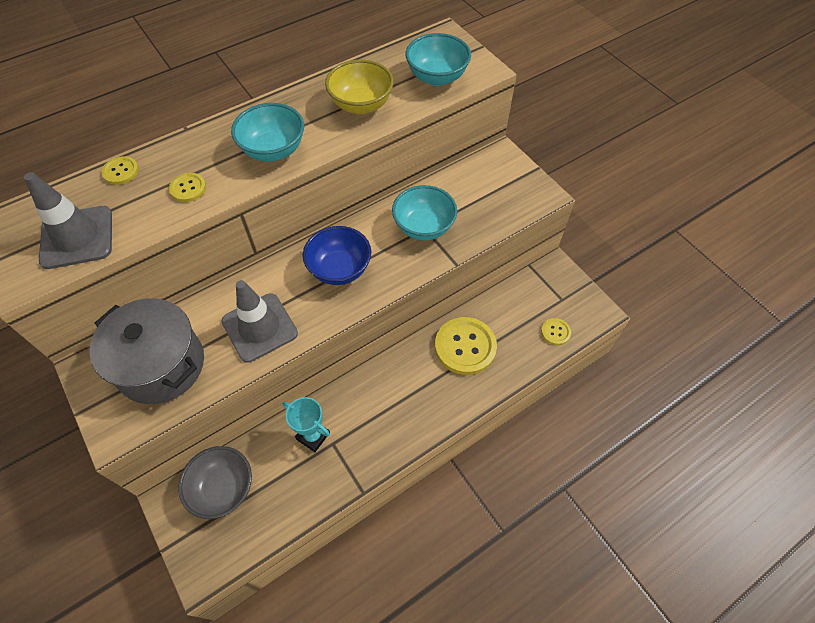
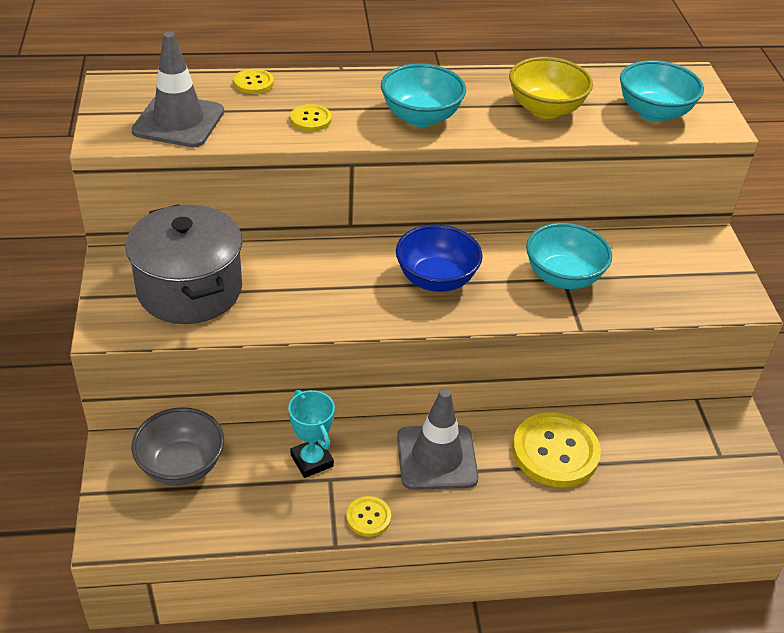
camera: 25 degrees right, 15 degrees down
(259, 327) = (312, 298): grey traffic cone -> grey traffic cone (436, 457)
(555, 332) = (689, 488): yellow button -> yellow button (368, 517)

